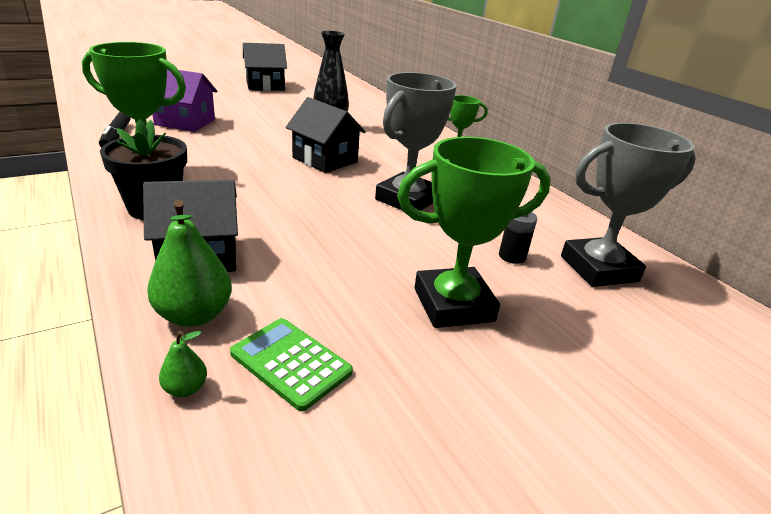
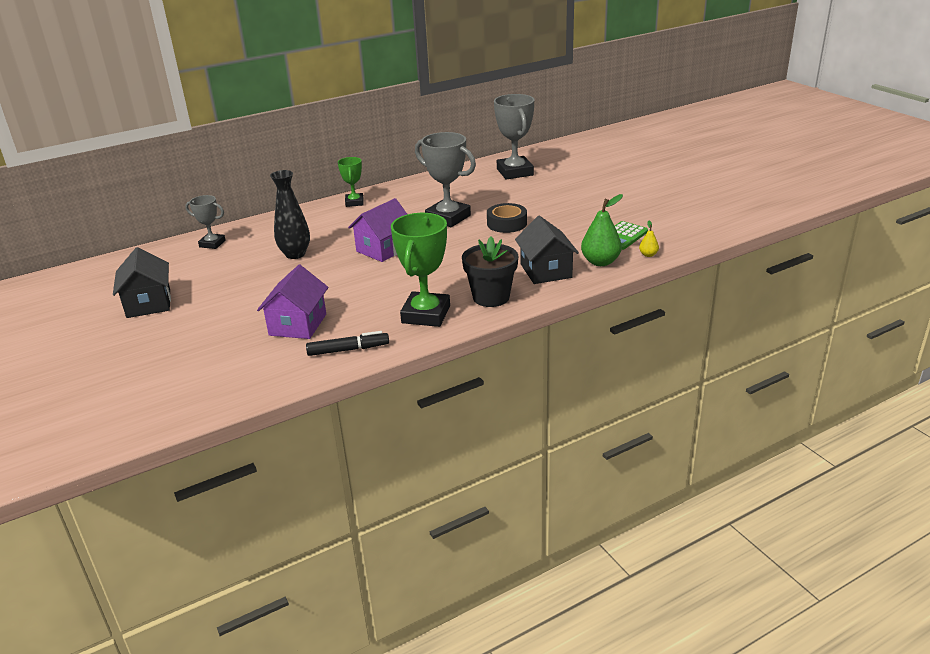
camera: 85 degrees left, 0 degrees up
(185, 388) = (648, 255): green pear -> yellow pear
(325, 160) = (383, 249): black house -> purple house
(364, 101) = (212, 244): none -> grey trophy
(380, 240) = (507, 223): none -> black tape
(453, 305) = (563, 205): green trophy -> none
(512, 256) = (510, 191): black battery -> none

